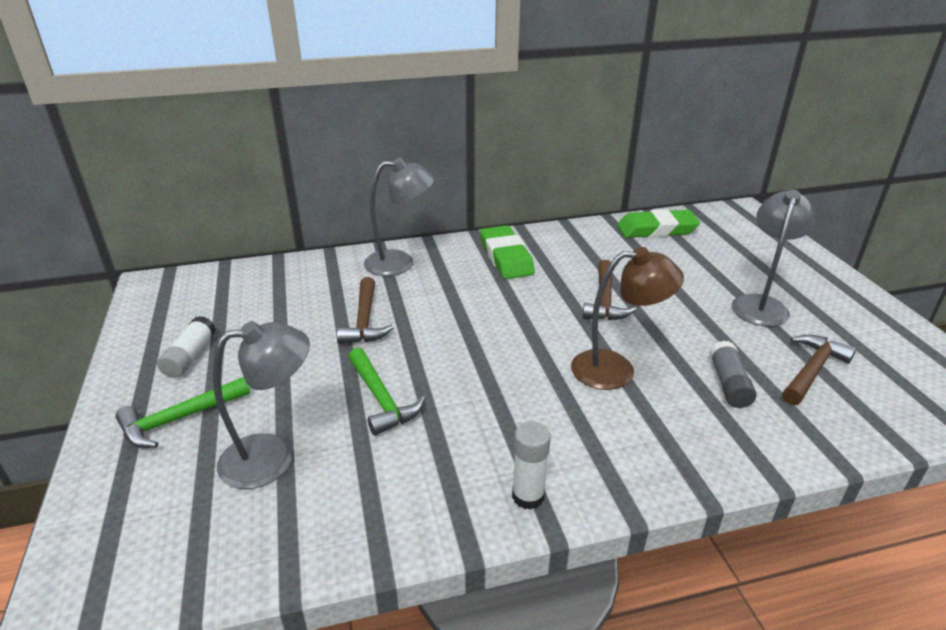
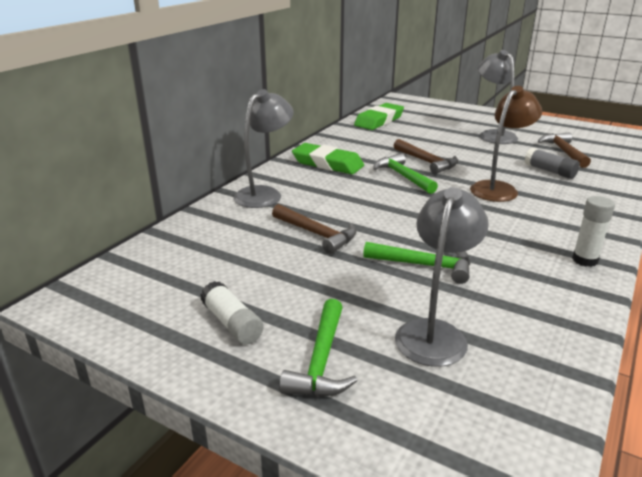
camera: 45 degrees left, 5 degrees down
(546, 304) = (403, 176): none -> green hammer

